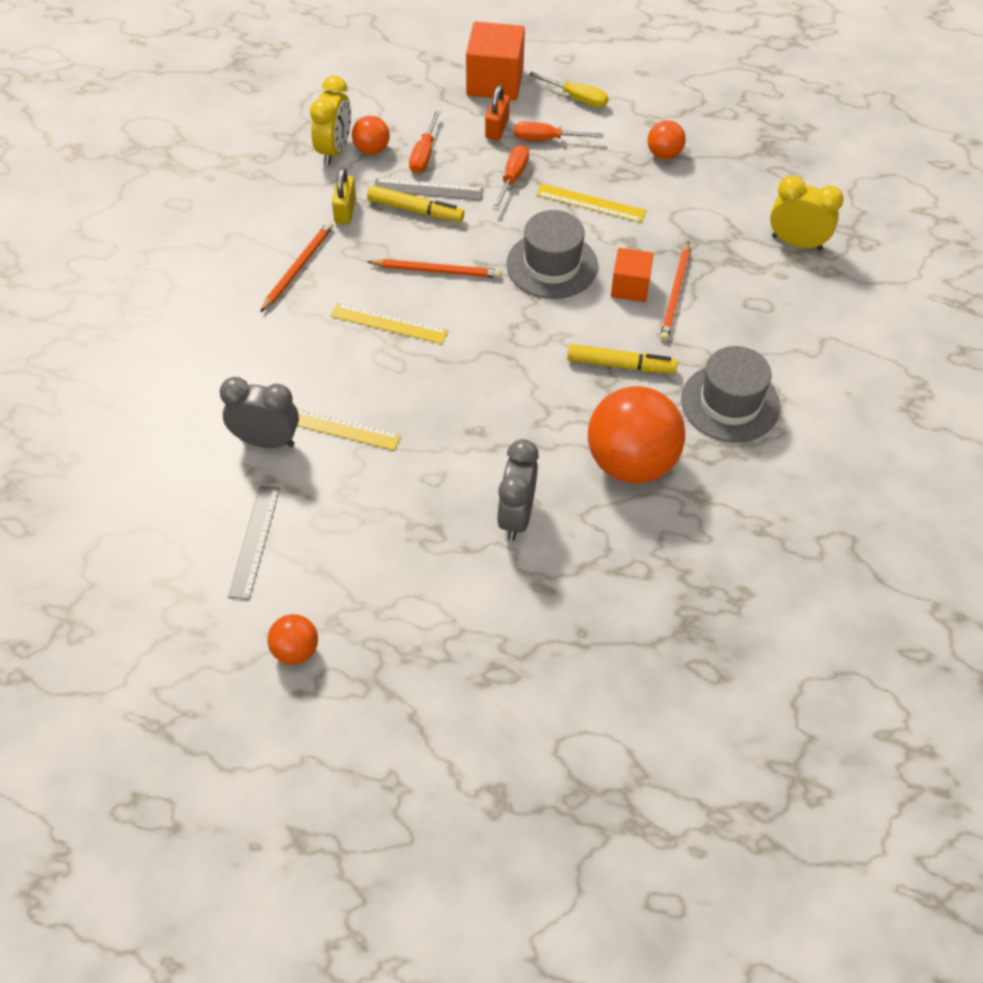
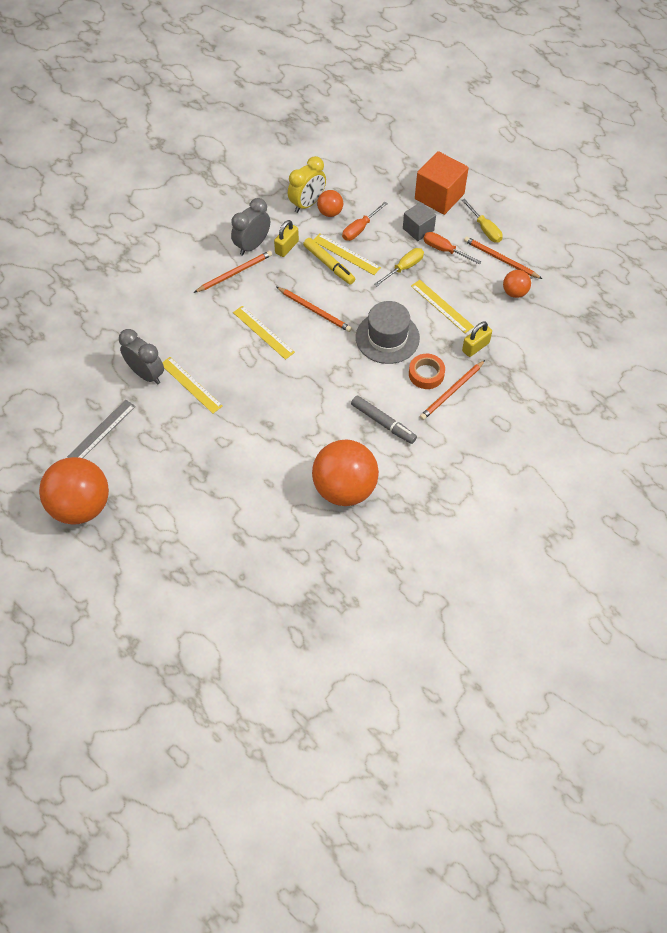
camera: 30 degrees right, 5 degrees up
(295, 650) = (81, 506): orange ball -> orange ball, size x2.11
(428, 189) = (346, 254): grey ruler -> yellow ruler
(497, 128) = (418, 229): orange padlock -> grey cube
(512, 178) = (404, 268): orange screwdriver -> yellow screwdriver
(516, 516) = (253, 488): grey clock -> grey clock (252, 245)
(620, 124) = (500, 259): none -> orange pencil
(620, 365) = (383, 422): yellow marker -> grey marker
(630, 287) = (426, 374): orange cube -> orange tape
(665, 232) = (475, 347): none -> yellow padlock
(730, 403) = (434, 479): grey hat -> none
(796, 243) = (558, 392): yellow clock -> none

